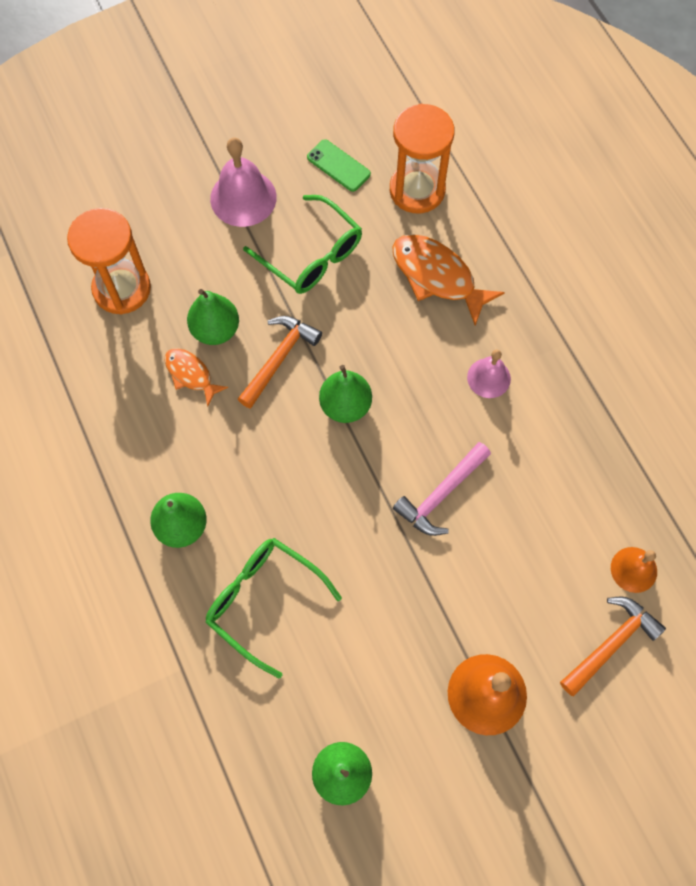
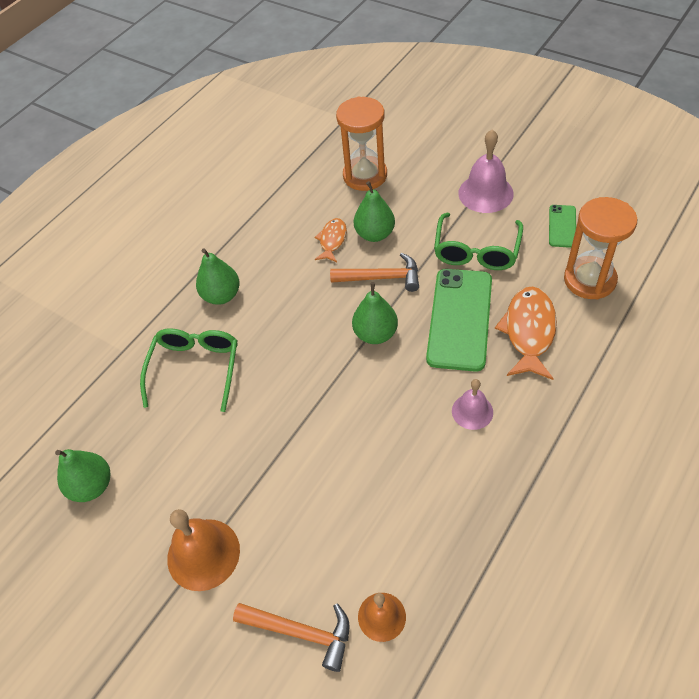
camera: 65 degrees right, 15 degrees down
(381, 322) = (459, 319): none -> green phone
(441, 494) = (348, 432): pink hammer -> none

